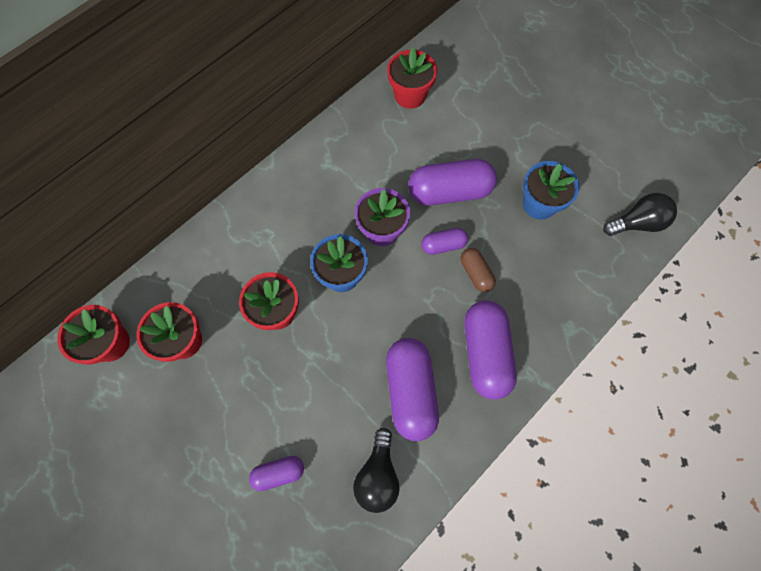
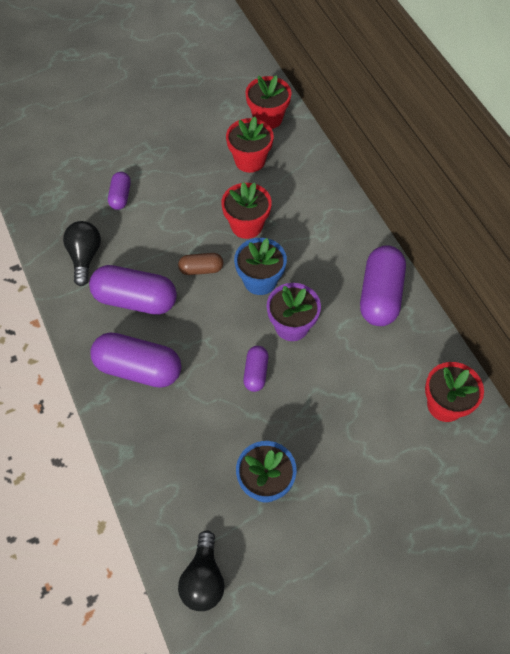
camera: 110 degrees right, 10 degrees down
(378, 475) = (85, 257): black light bulb -> black light bulb turned 60 degrees clockwise
(449, 192) = (311, 400): purple capsule -> purple capsule (380, 295)
(475, 273) = (215, 390): brown capsule -> brown capsule (201, 269)

